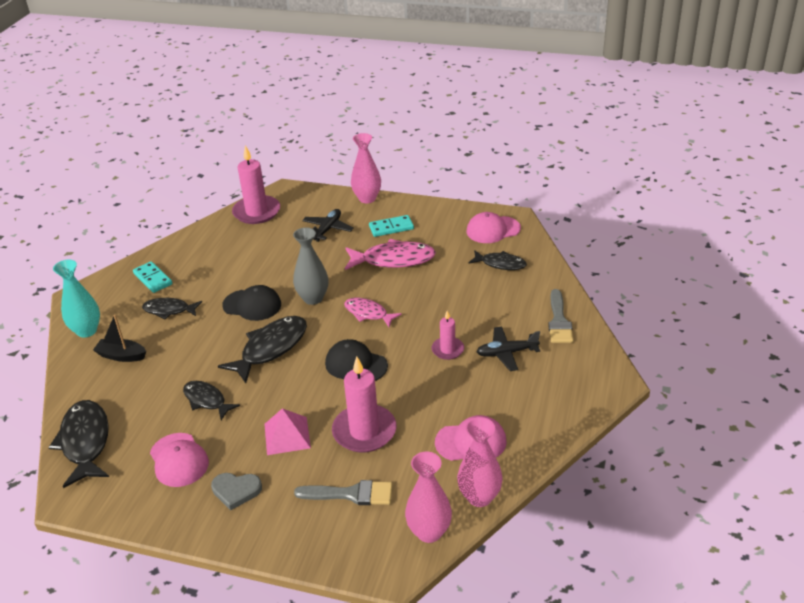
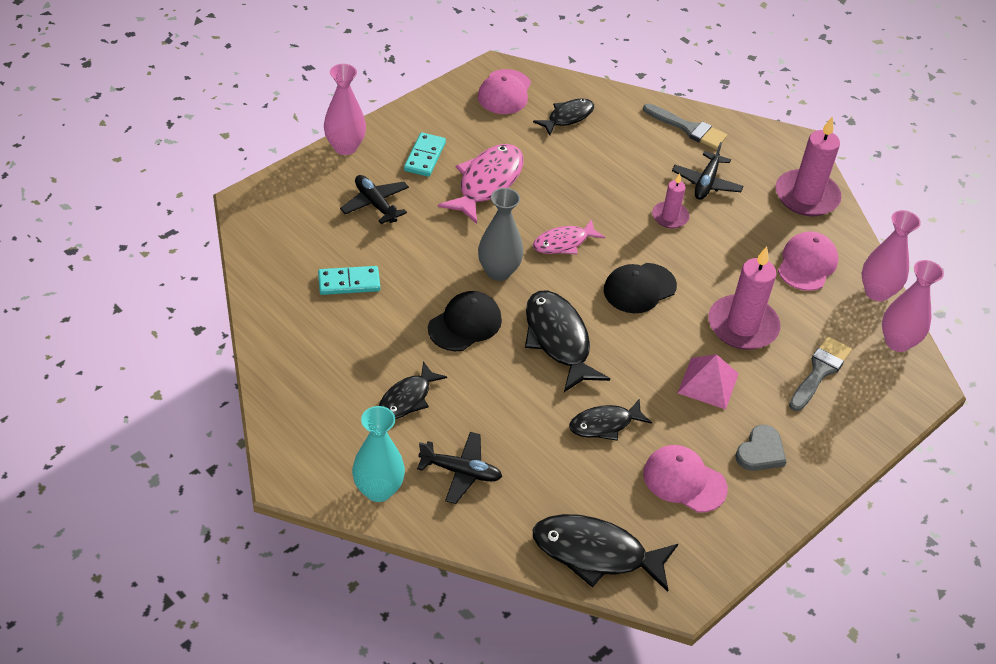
camera: 65 degrees left, 10 degrees up
(121, 356) = (461, 472): black boat -> black plane
(152, 279) = (324, 391): turquoise domino -> turquoise domino (349, 283)
(179, 460) = (684, 481): pink cap -> pink cap turned 150 degrees counterclockwise
(256, 212) = (272, 245): pink candle -> pink candle (806, 196)

